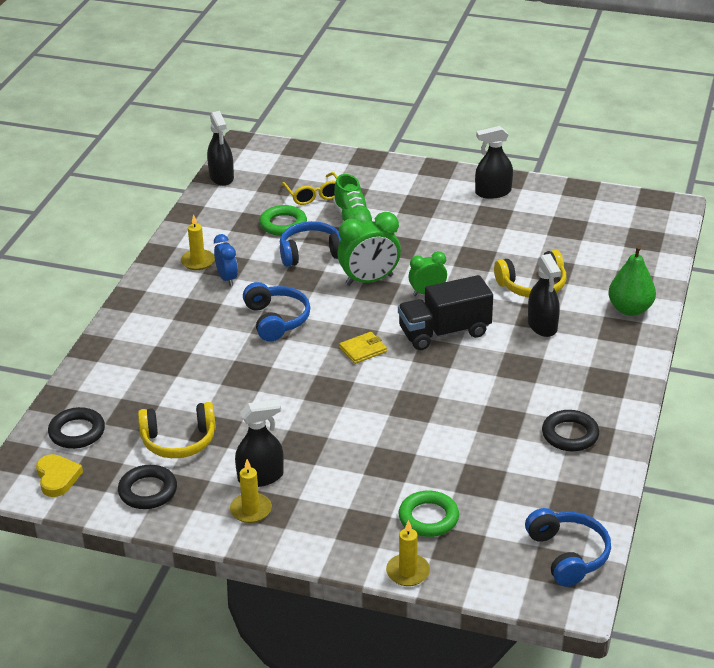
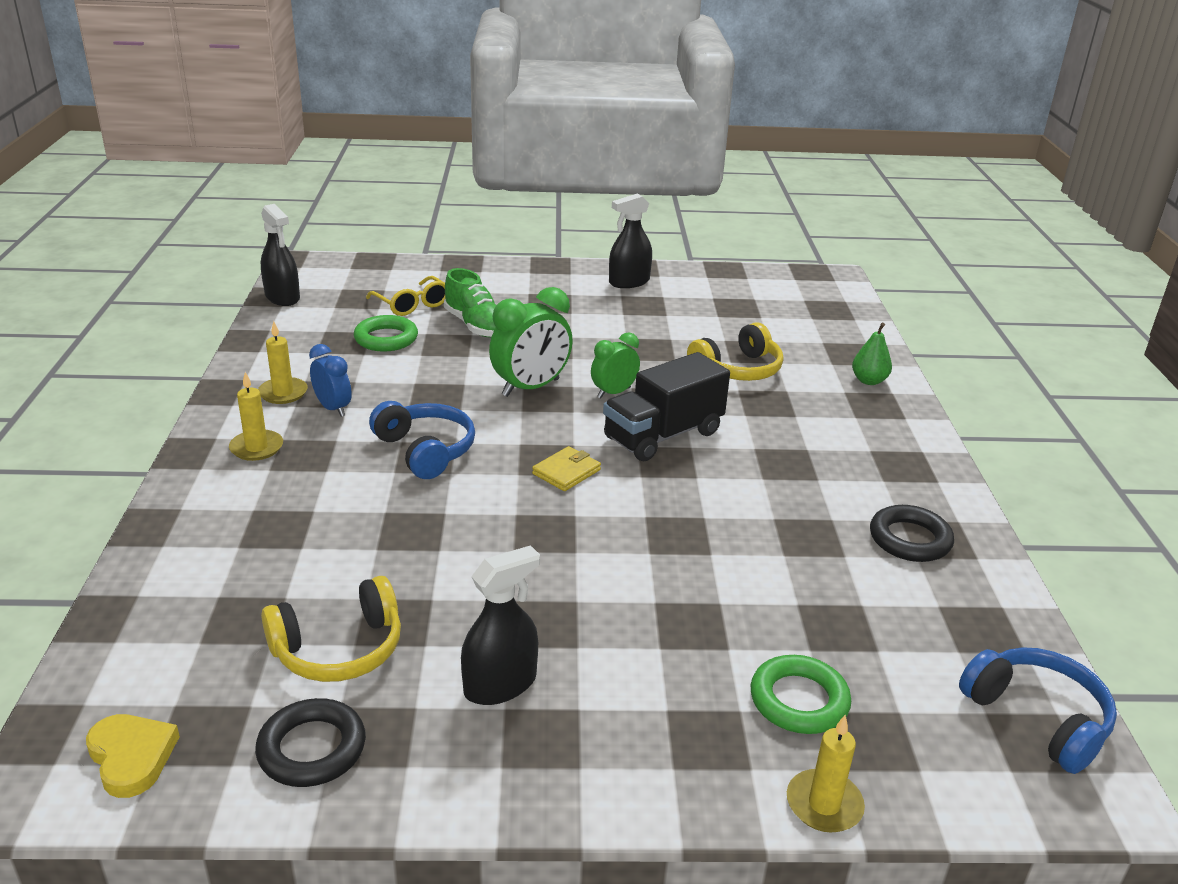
camera: 20 degrees left, 5 degrees down
(77, 432) = (152, 666): black ring -> none
(251, 510) = (508, 746): yellow candle -> yellow candle (256, 448)
(311, 253) = (438, 366): blue headphones -> none
(542, 326) = (780, 412): black spray bottle -> none
(630, 309) = (869, 381): green pear -> green pear, size x0.65

